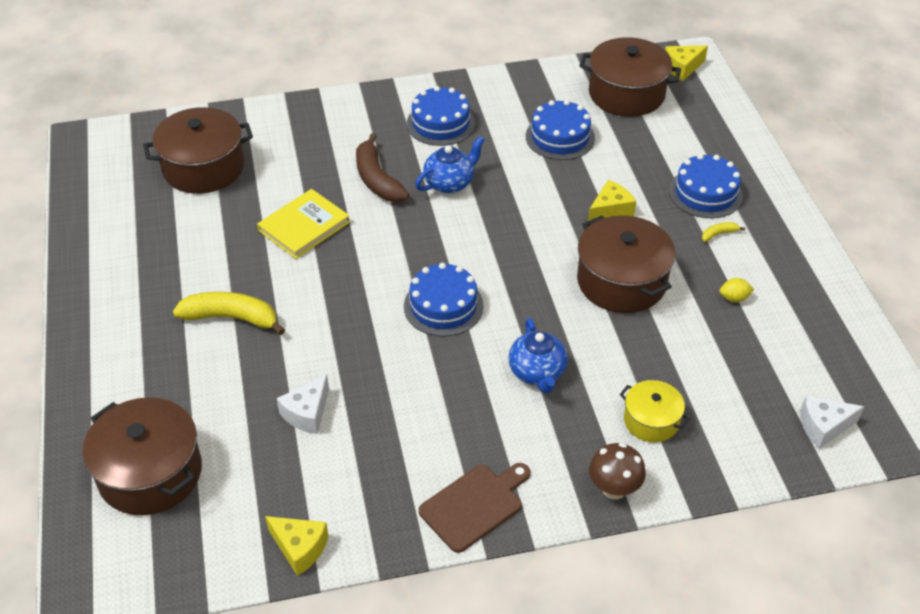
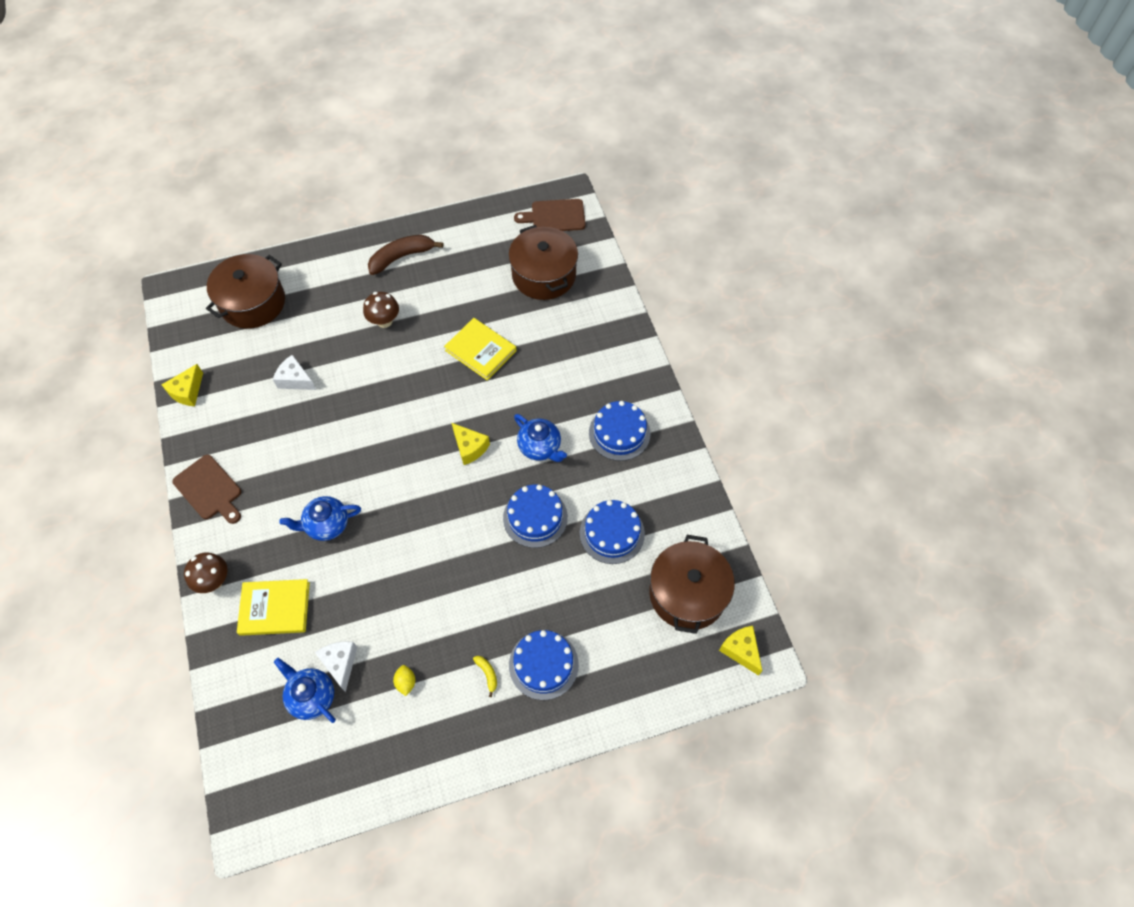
camera: 85 degrees right, 15 degrees up
(112, 153) = (555, 216): none -> brown cutting board
(231, 318) = (384, 321): yellow banana -> brown mushroom
(377, 179) = (540, 393): brown banana -> brown banana (401, 257)
(443, 306) = (396, 454): blue cake -> blue cake (535, 517)
(610, 211) = (513, 578): yellow cheese -> yellow cheese (469, 447)
(621, 281) = (425, 587): brown pot -> none
(651, 420) = (275, 608): yellow pot -> yellow book
(758, 380) = (311, 696): none -> blue teapot
(823, 426) = (260, 746): white cheese -> white cheese (340, 663)

